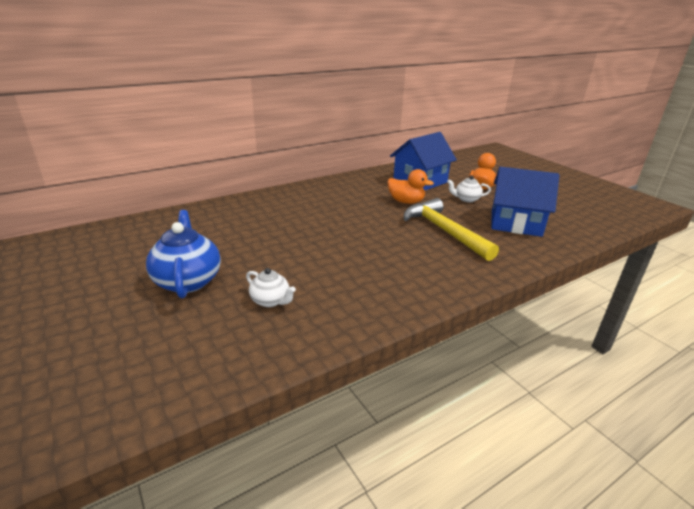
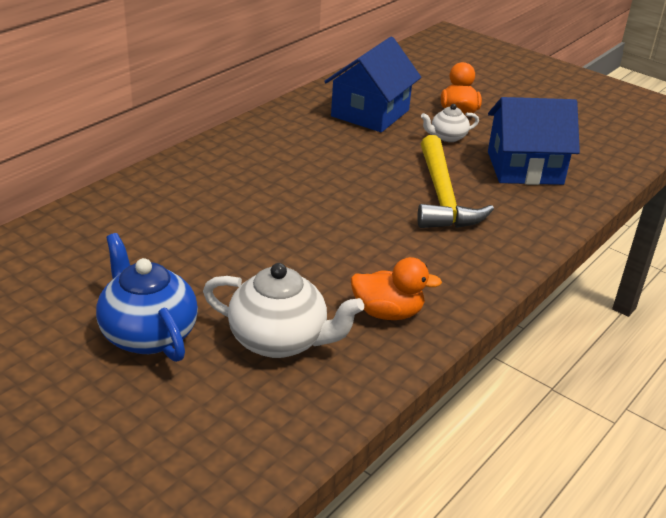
camera: 20 degrees left, 5 degrees up
(270, 301) = (279, 340): white teapot -> white teapot, size x1.83
(406, 202) = (369, 154): orange duck -> orange duck (388, 313)
(444, 231) = (442, 196): yellow hammer -> yellow hammer turned 135 degrees counterclockwise

